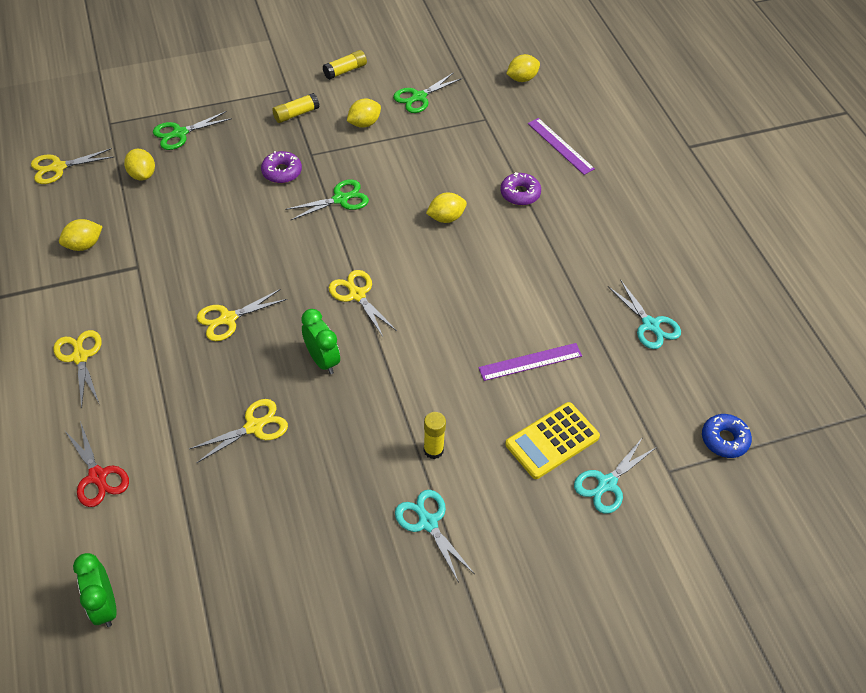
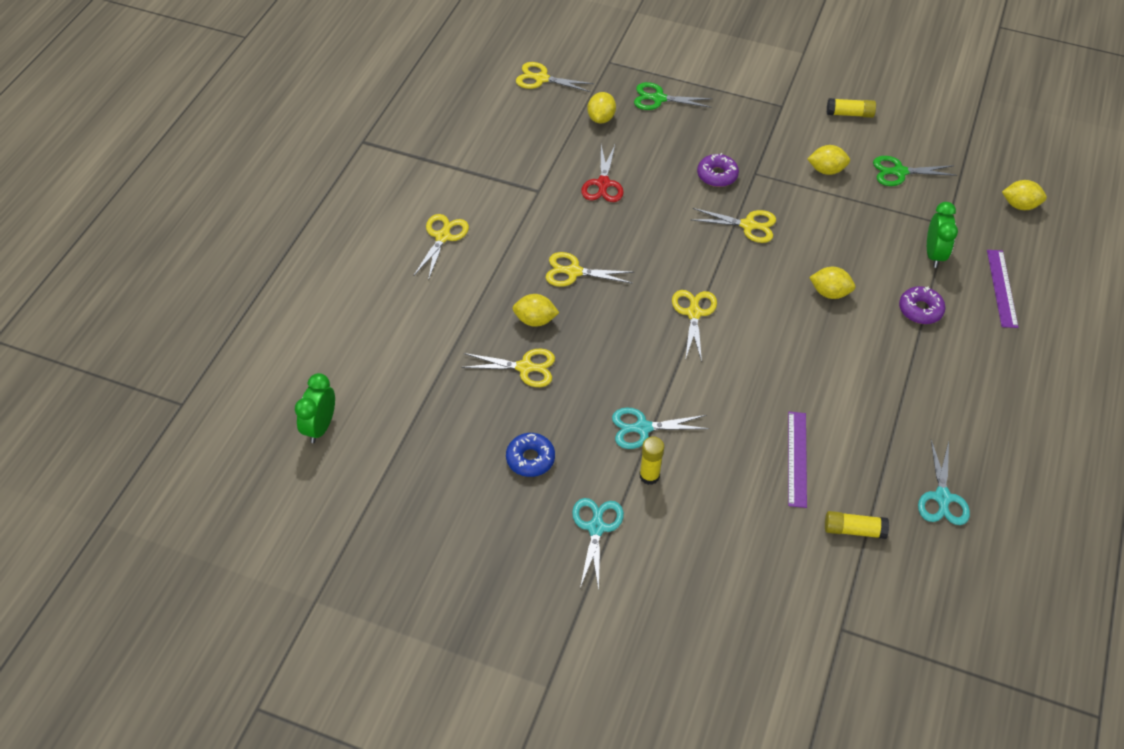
camera: 40 degrees right, 0 degrees up
(84, 245) = (512, 152): yellow lemon -> yellow lemon (535, 320)
(98, 476) = (386, 332): red scissors -> red scissors (603, 184)
(296, 114) = (771, 131): yellow glue stick -> yellow glue stick (854, 530)
(322, 360) = (620, 349): green clock -> green clock (934, 254)
(340, 199) = (748, 225): green scissors -> yellow scissors
(530, 361) = (797, 458): purple ruler -> purple ruler turned 75 degrees clockwise
(552, 441) = (757, 534): yellow calculator -> none
(607, 483) = (775, 600): turquoise scissors -> turquoise scissors (643, 428)
(724, 439) = (921, 639): blue donut -> blue donut (530, 459)

